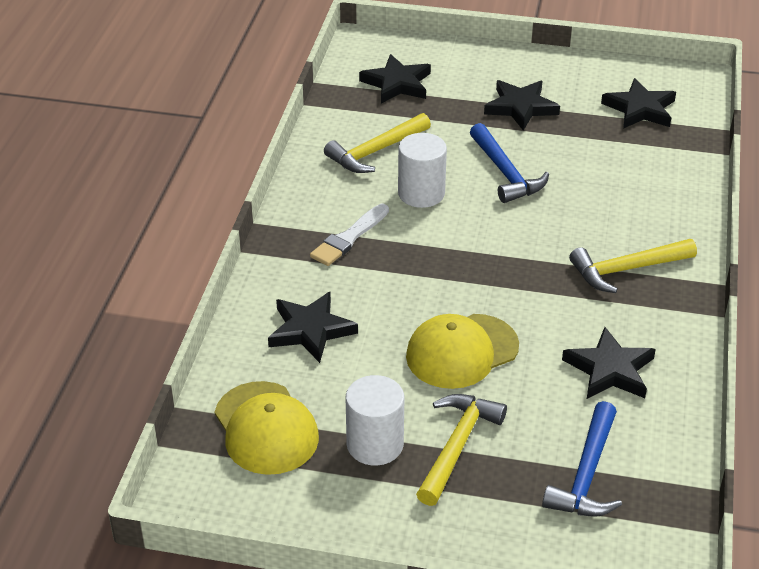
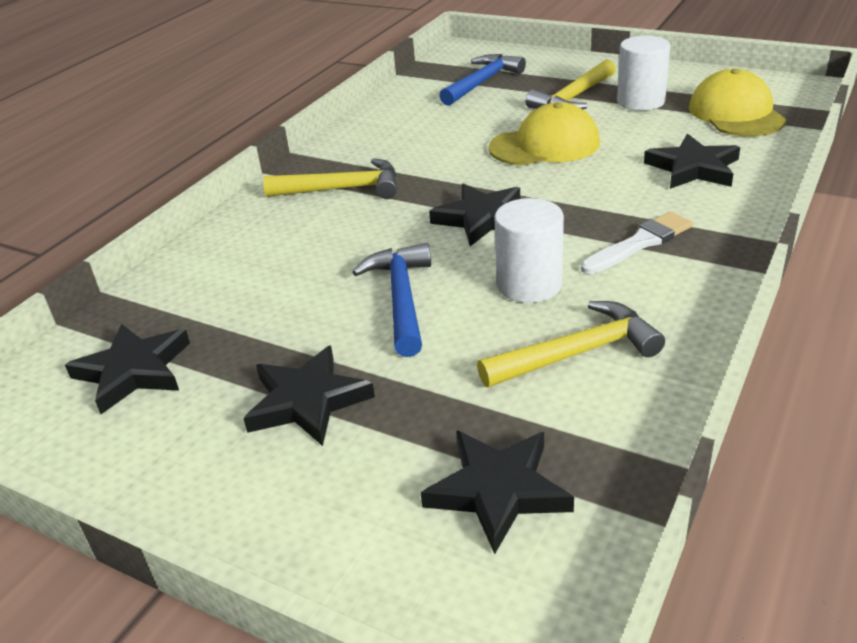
camera: 160 degrees left, 5 degrees down
(610, 369) = (421, 127): black star -> black star (482, 219)

